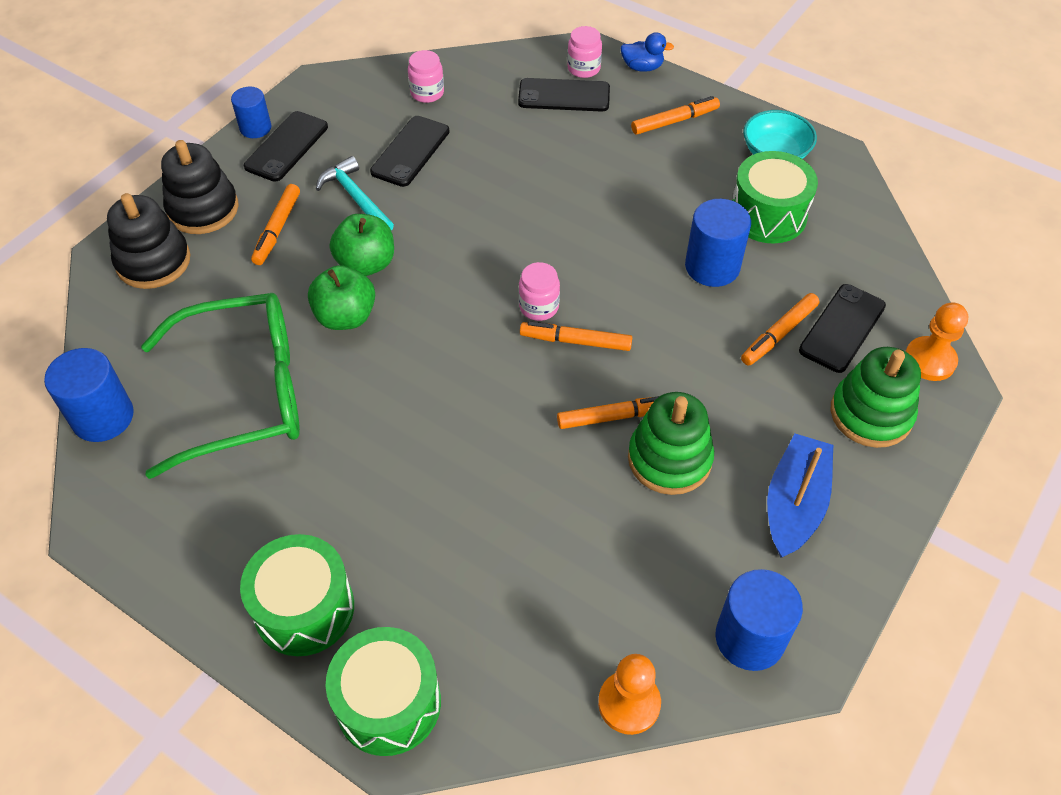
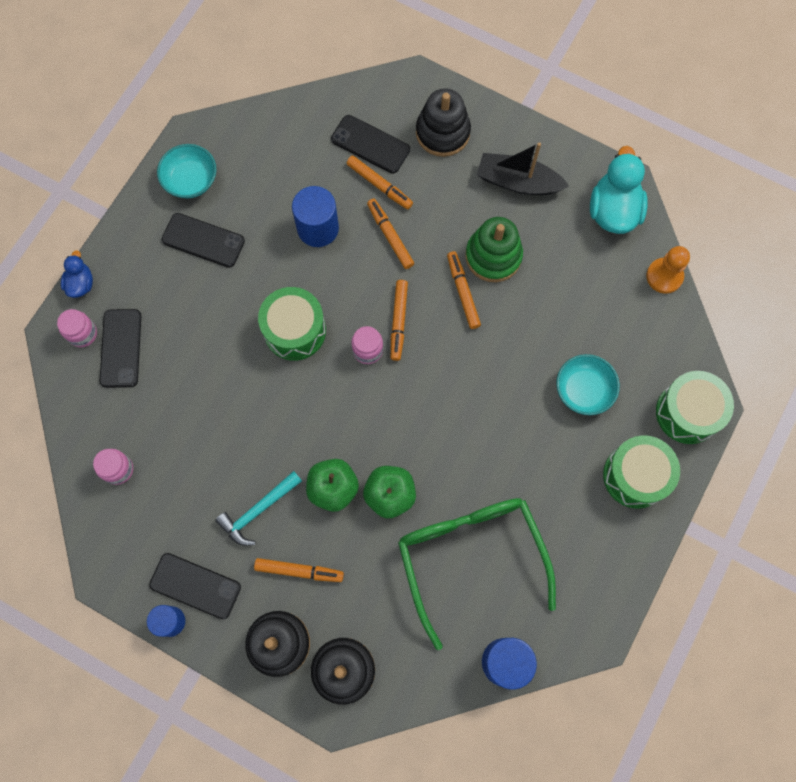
camera: 95 degrees left, 20 degrees up
(410, 151) = (198, 473): black phone -> black phone (203, 240)
(449, 554) = (583, 390): none -> turquoise bowl
(674, 121) = (153, 256): orange marker -> orange marker (390, 236)
(750, 638) = (613, 210): blue cylinder -> turquoise duck
(768, 215) = (261, 188): green drum -> green drum (294, 330)
(794, 504) = (518, 182): blue boat -> black boat
(871, 414) = (442, 132): green stacking toy -> black stacking toy
(929, 360) = (394, 93): orange pawn -> none

